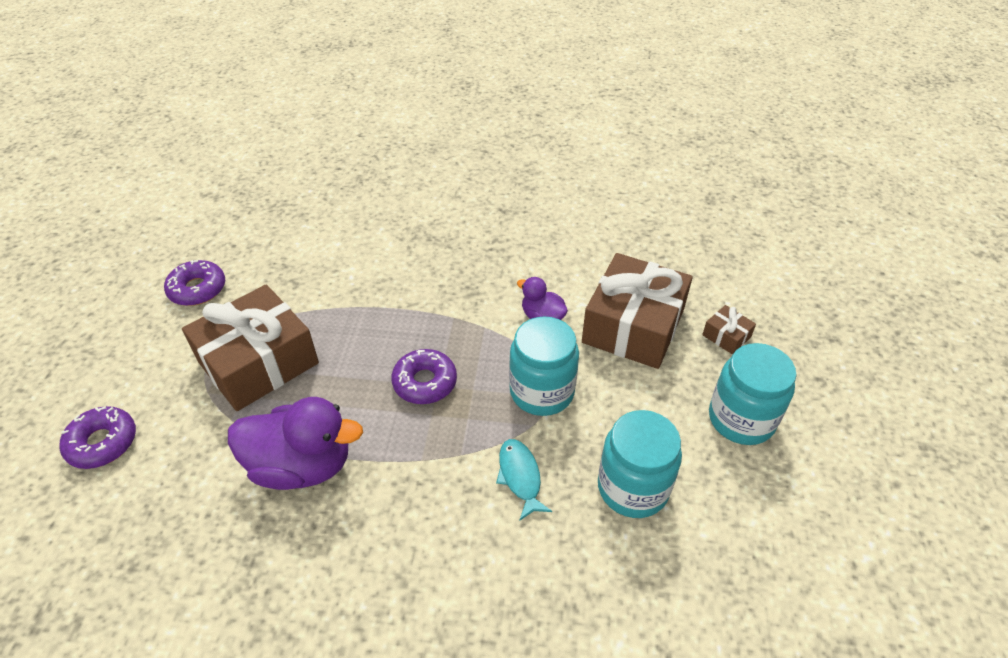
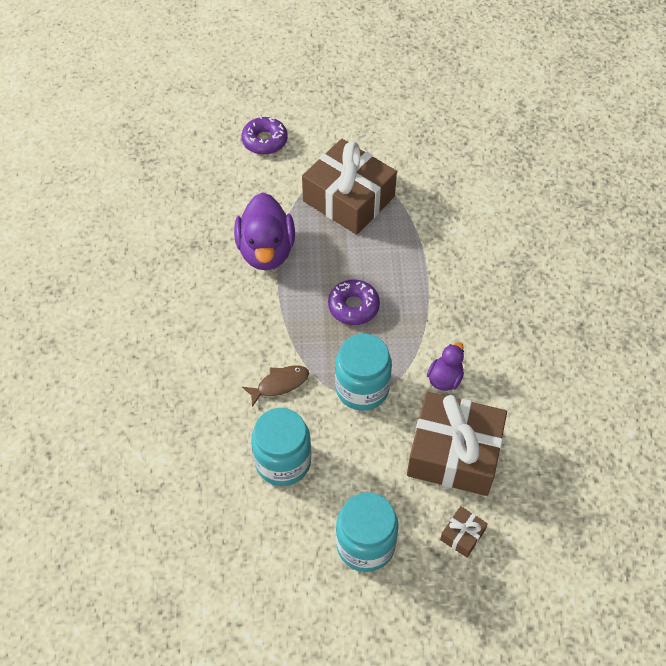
camera: 80 degrees right, 10 degrees up
(197, 289) = (411, 138): purple donut -> none
(520, 477) = (279, 384): turquoise fish -> brown fish

